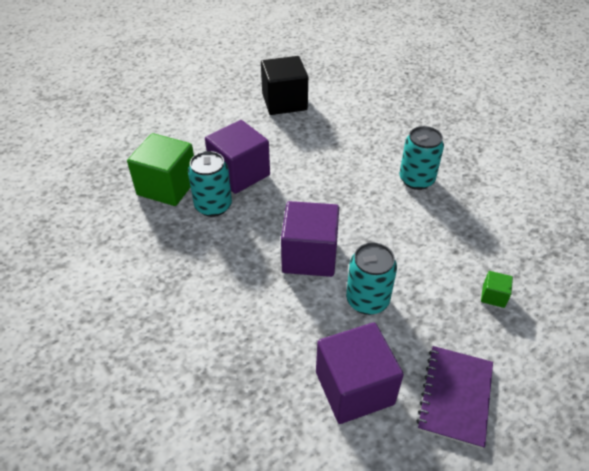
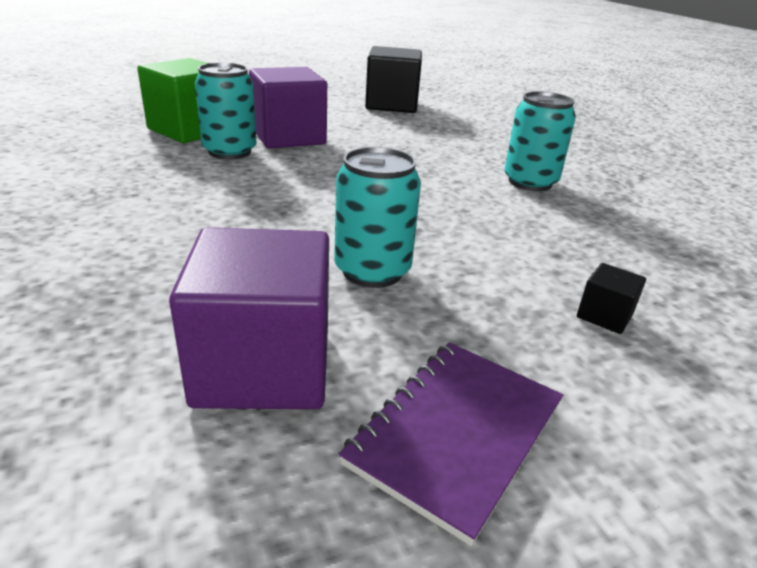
camera: 15 degrees right, 15 degrees down
(309, 256) = (318, 212): purple cube -> none
(493, 296) = (604, 316): green cube -> black cube

